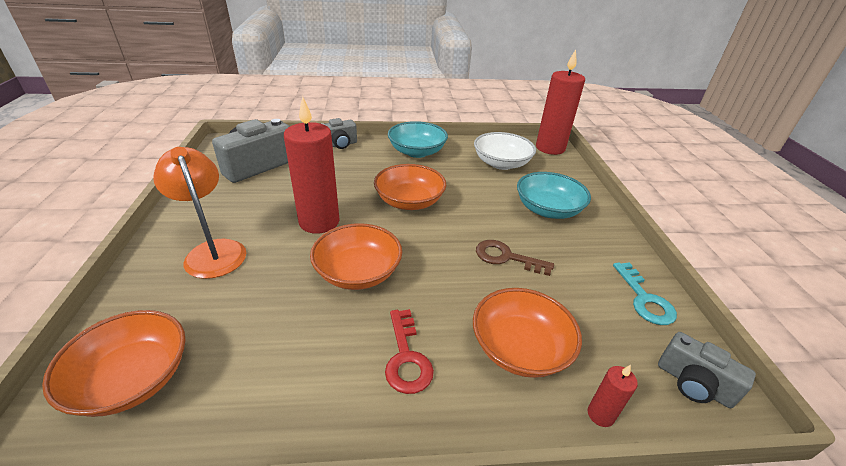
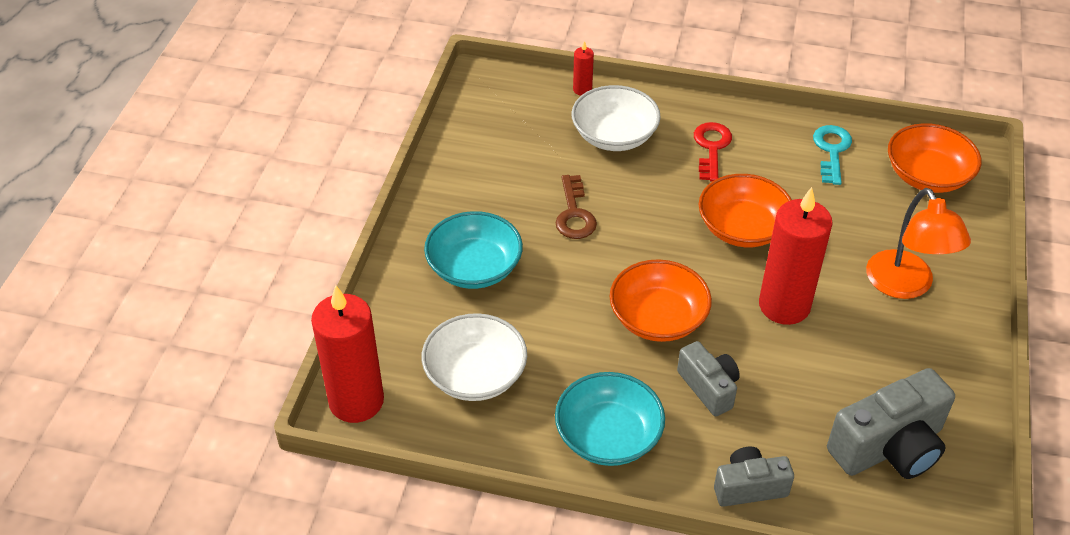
camera: 160 degrees left, 10 degrees up
(506, 257) = (574, 214): brown key -> brown key turned 45 degrees clockwise
(519, 348) = (614, 136): orange bowl -> white bowl
(644, 299) = (467, 148): turquoise key -> turquoise key (831, 151)
(693, 384) = (495, 90): grey camera -> grey camera (709, 387)

